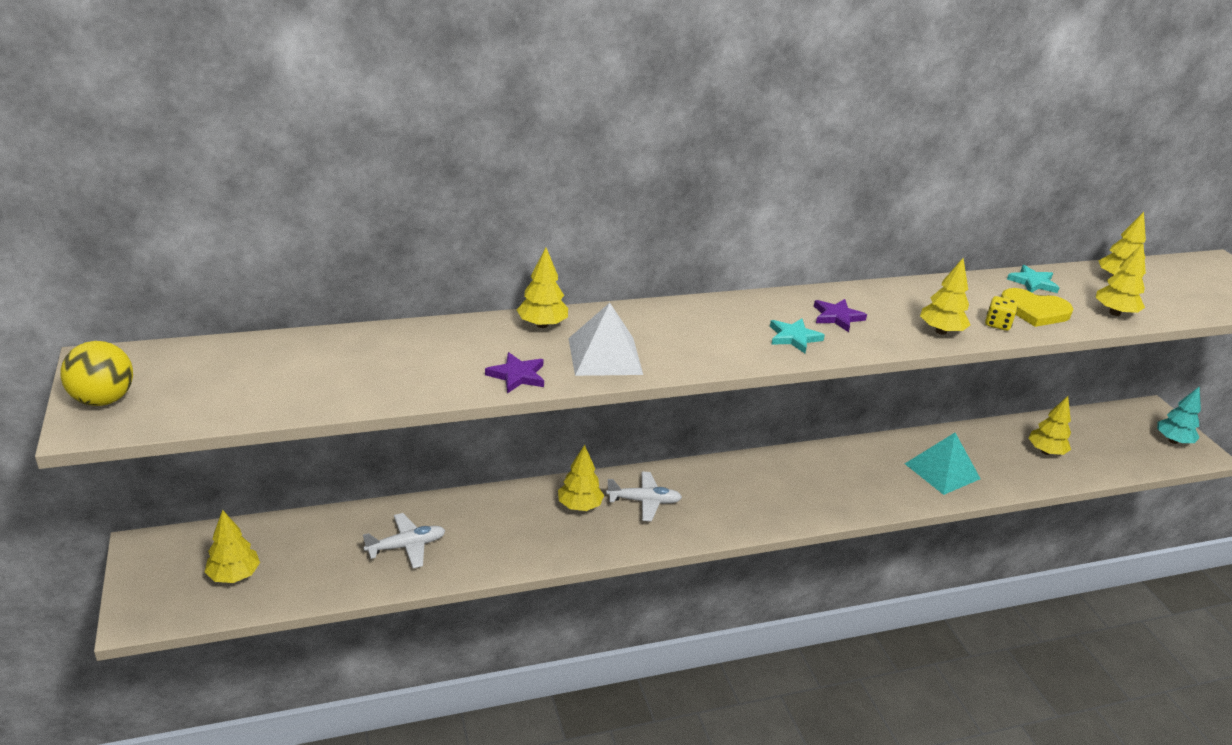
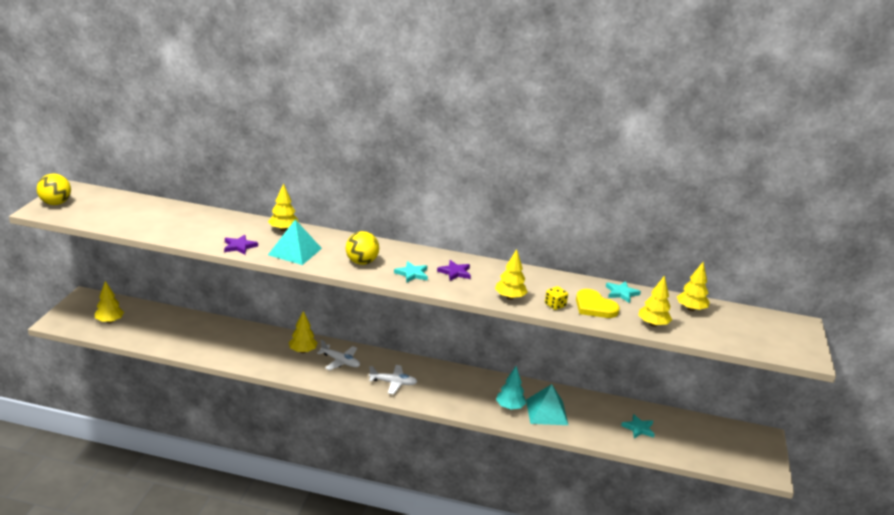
camera: 30 degrees right, 5 degrees down
(406, 546) = (197, 337): white plane -> white plane (393, 383)
(604, 356) = (295, 251): white pyramid -> turquoise pyramid
(712, 342) = (361, 262): none -> yellow ball
(1045, 452) = (638, 428): yellow tree -> turquoise star
(1172, 441) = (753, 457): turquoise tree -> turquoise tree (509, 407)

